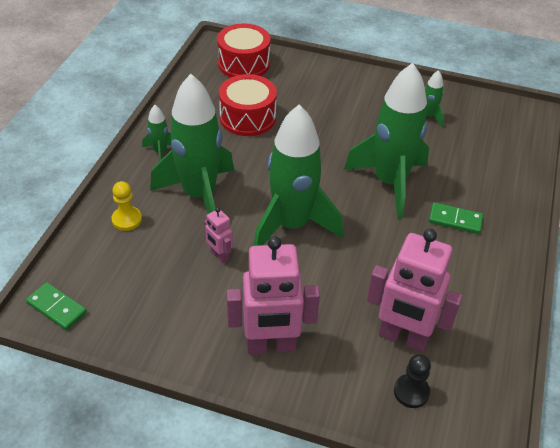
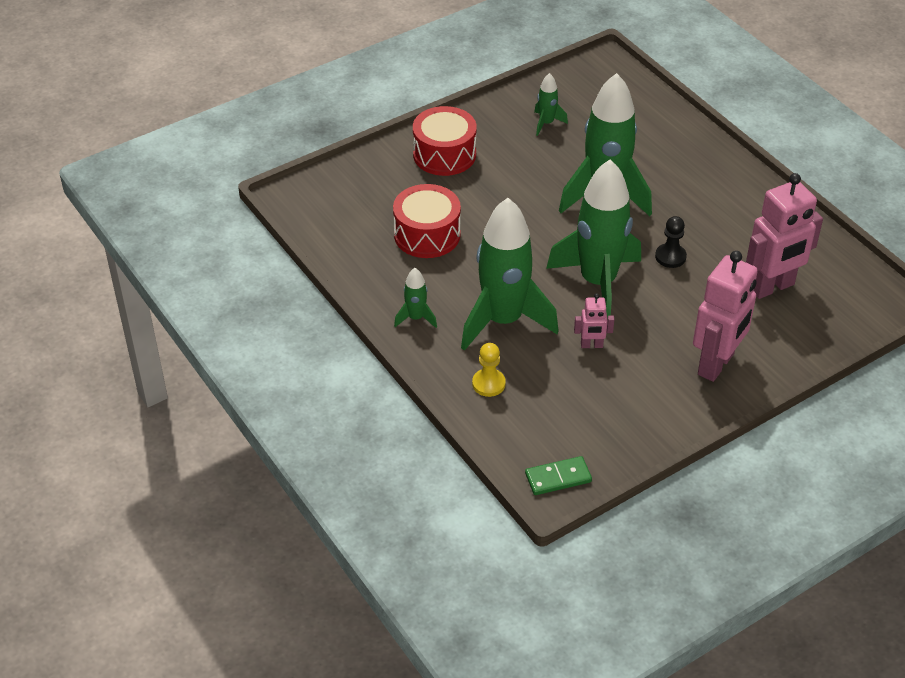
camera: 50 degrees left, 0 degrees up
(244, 64) = (340, 194): red drum -> red drum (444, 154)
(411, 392) = (823, 312): black pawn -> black pawn (670, 257)
(455, 220) = (682, 185): green domino -> none

